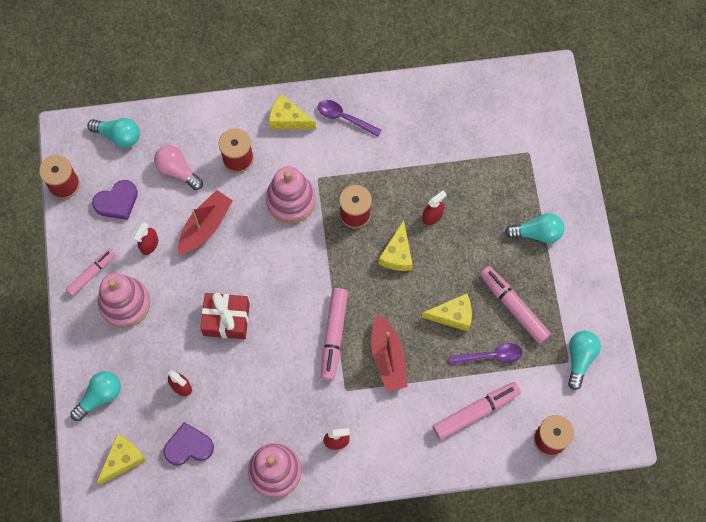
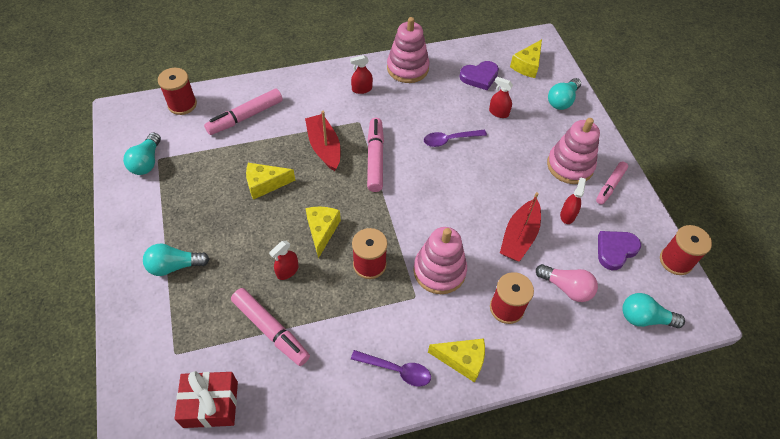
camera: 170 degrees right, 15 degrees down
(226, 319) = (475, 162): red gift -> red gift (210, 404)
(490, 356) = (230, 156): purple spoon -> purple spoon (450, 140)
(513, 307) = (206, 197): pink marker -> pink marker (271, 329)

